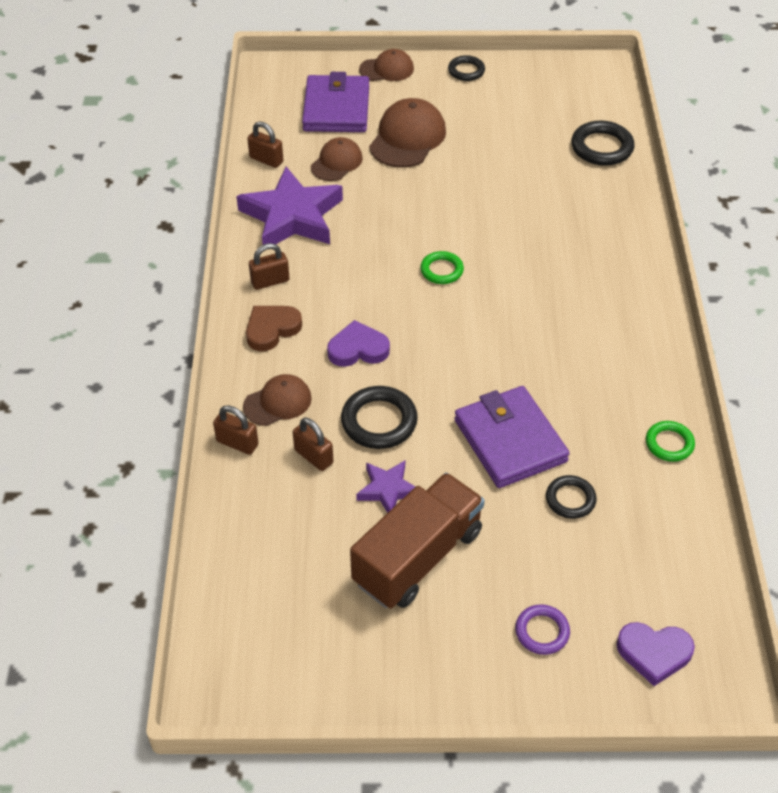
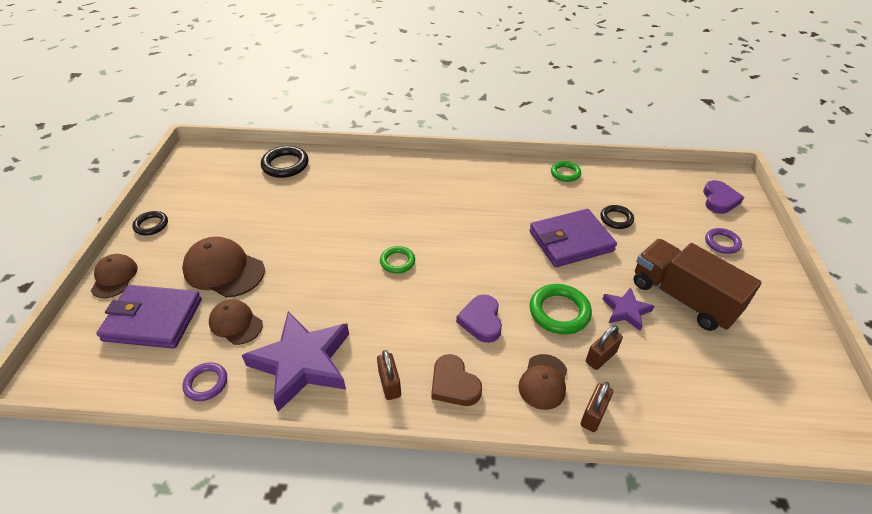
camera: 85 degrees left, 5 degrees down
(266, 160) = (206, 383): brown padlock -> purple ring
(277, 402) = (543, 382): brown cap -> brown cap turned 135 degrees counterclockwise
(379, 421) = (559, 312): black ring -> green ring

